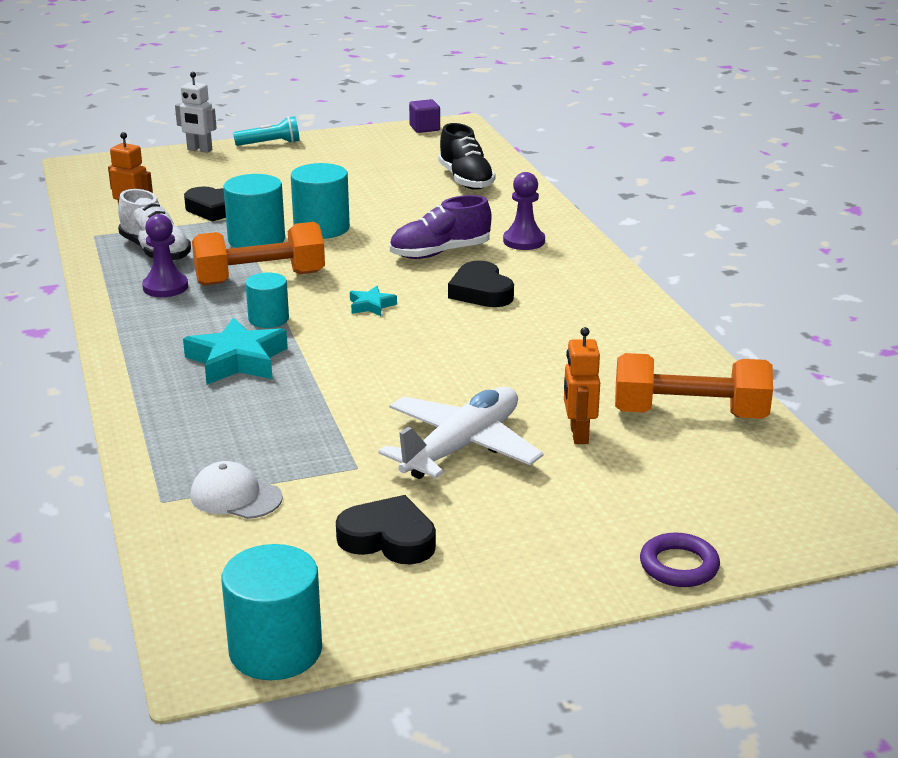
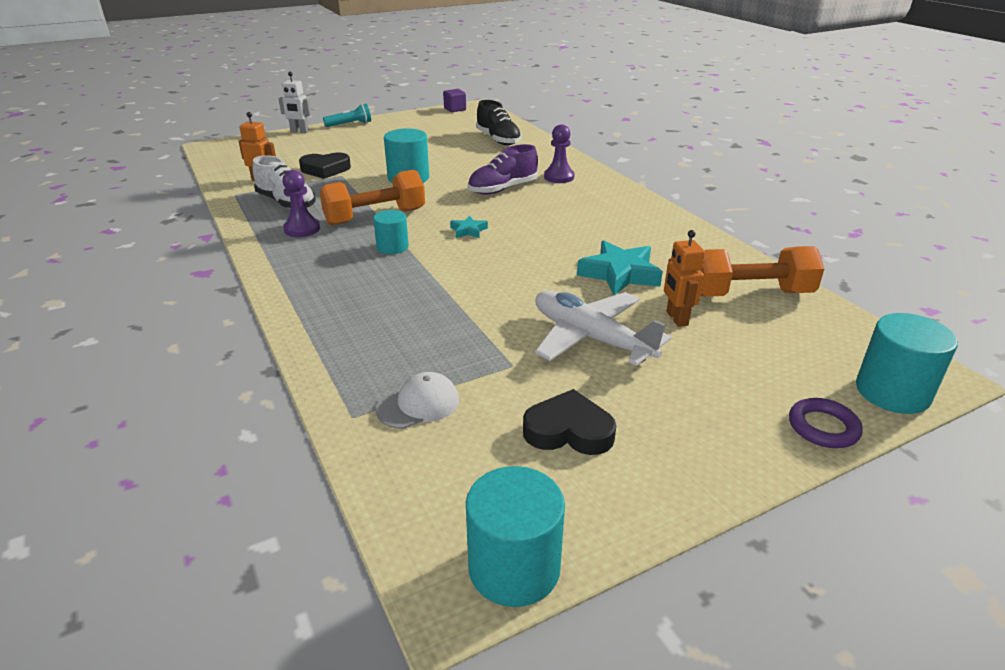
camera: 10 degrees left, 5 degrees up
(235, 497) = (418, 405): white cap -> white cap turned 135 degrees clockwise
(237, 360) = (378, 282): turquoise star -> turquoise star (620, 274)
(256, 240) = (362, 189): turquoise cylinder -> turquoise cylinder (892, 392)
(462, 447) = (590, 338): white plane -> white plane turned 75 degrees counterclockwise
(481, 292) = (546, 214): black heart -> none

